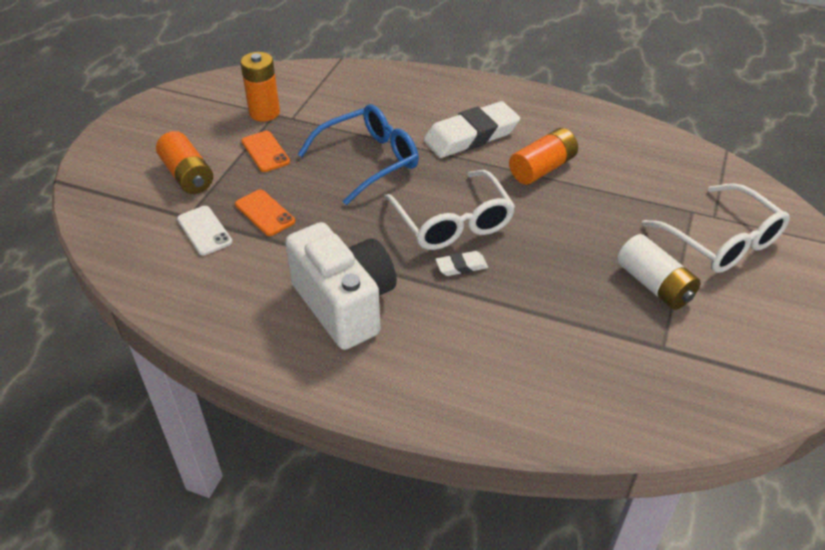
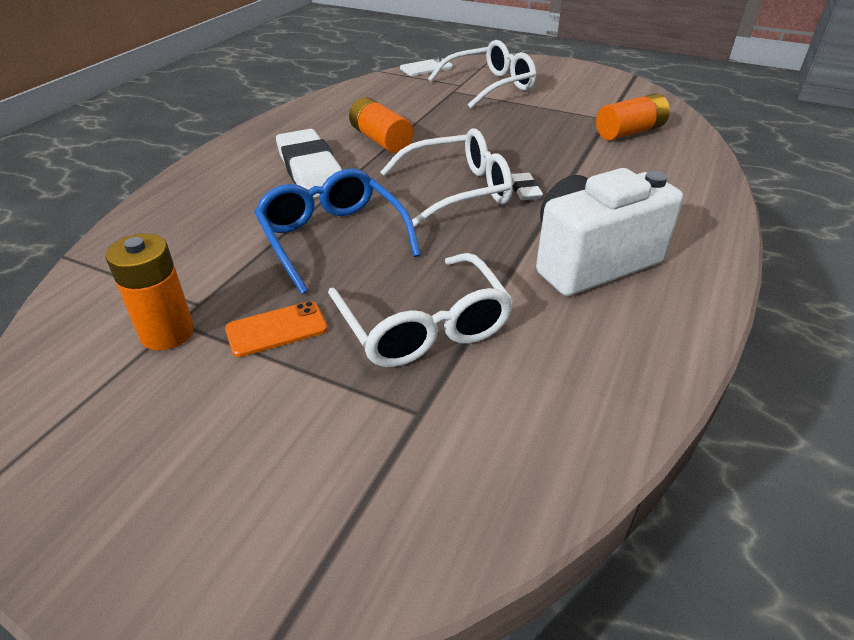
camera: 85 degrees left, 5 degrees down
(187, 175) = (309, 421): orange battery -> orange battery (629, 132)
(204, 230) = (457, 389): white phone -> white phone (426, 68)
(265, 213) = (423, 326): orange phone -> white glasses
(654, 284) = (540, 113): white battery -> none

